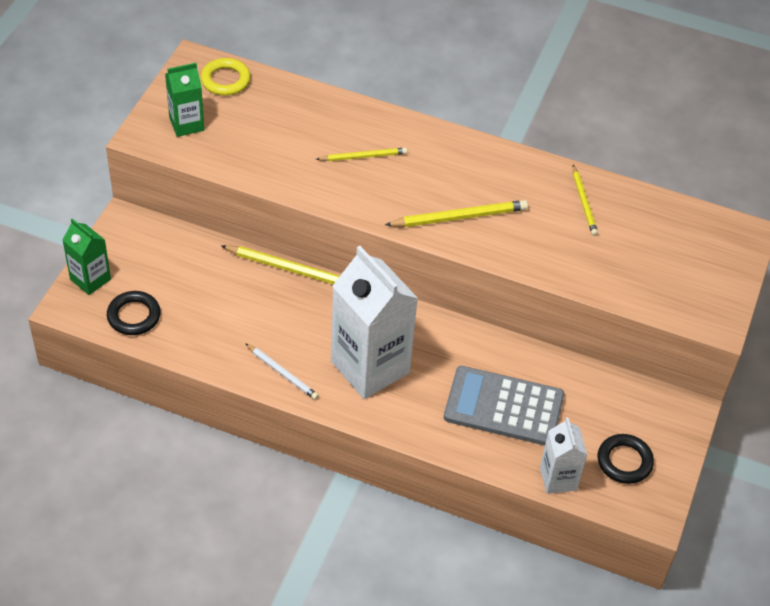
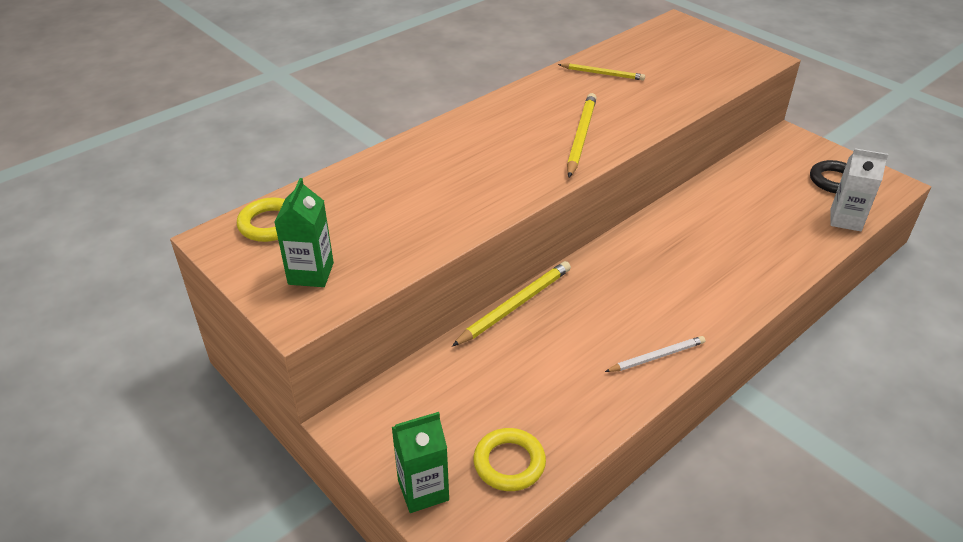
camera: 60 degrees left, 10 degrees down
(134, 316) = (509, 463): black ring -> yellow ring
(363, 156) = (462, 166): yellow pencil -> none
(370, 367) = (675, 290): white carton -> none
(504, 407) = (755, 224): grey calculator -> none

